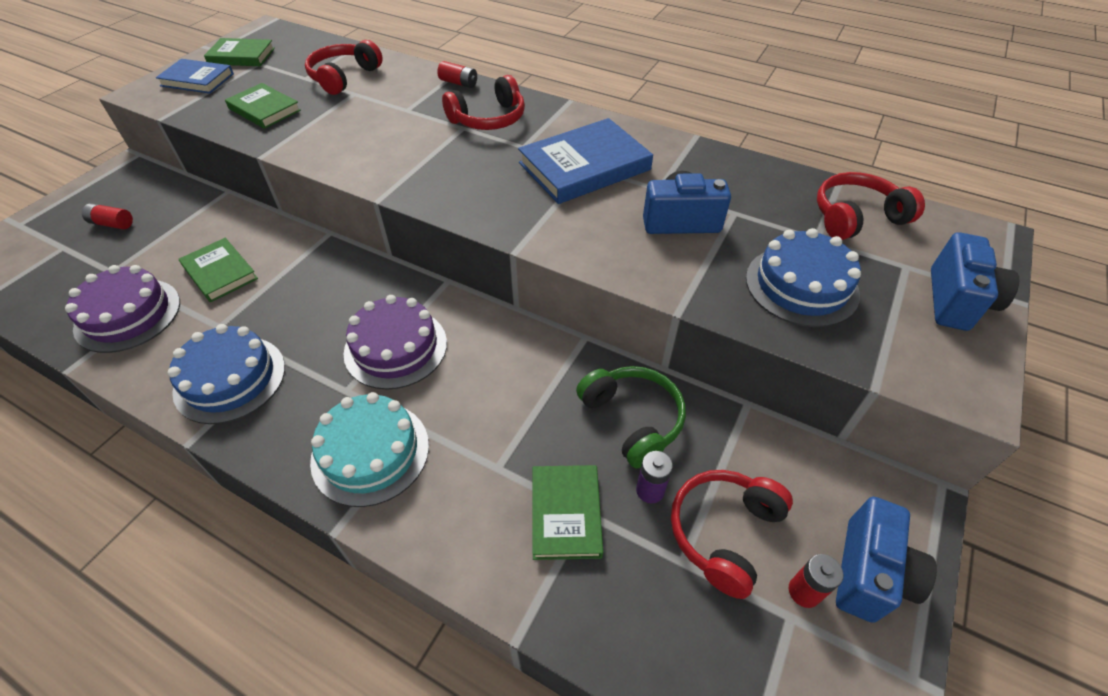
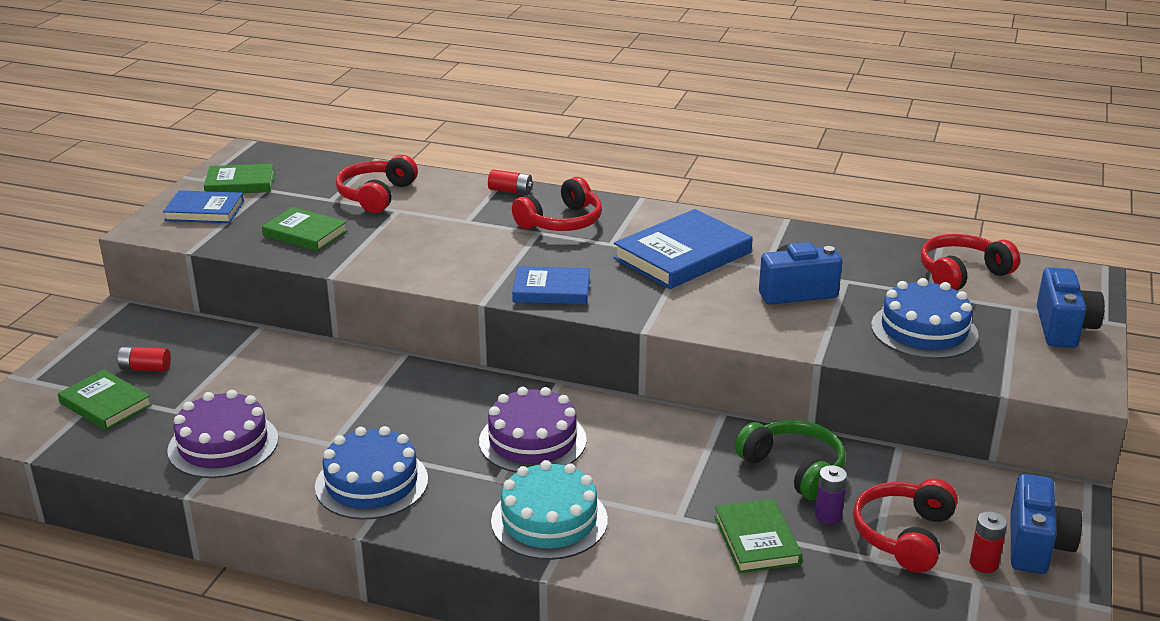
camera: 10 degrees left, 20 degrees down
(220, 272) = (303, 399): green book -> green book (105, 404)
(447, 193) = (551, 290): none -> blue book

